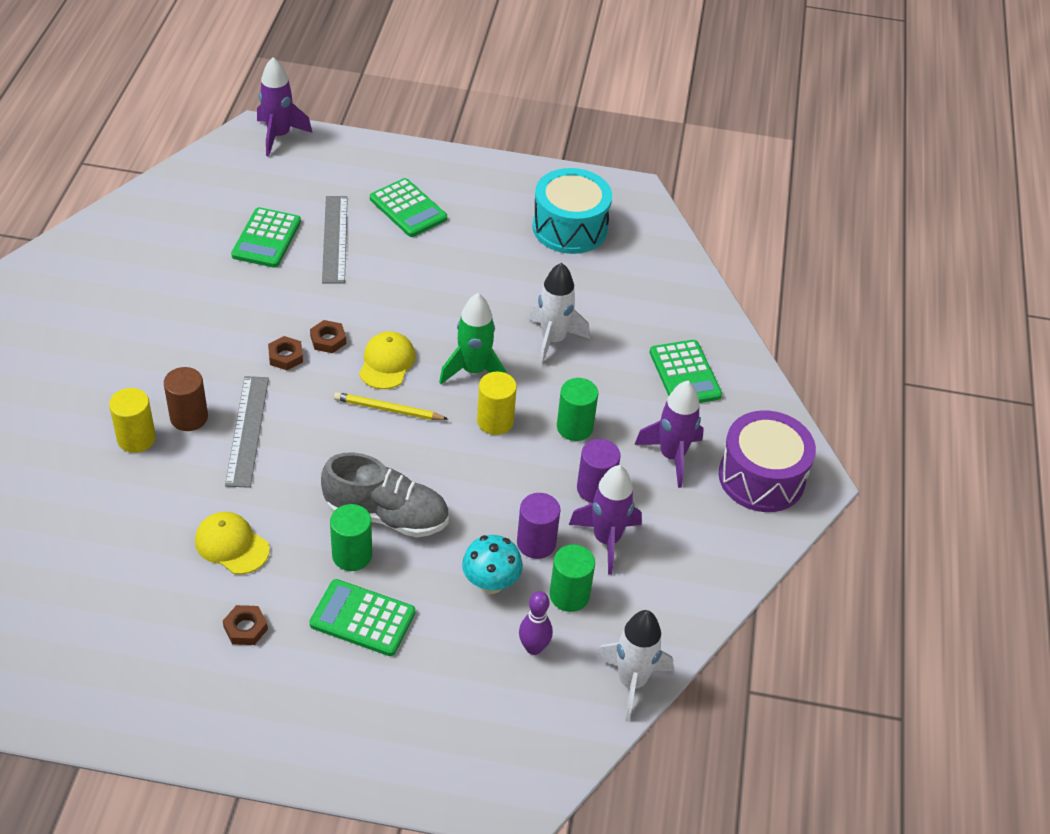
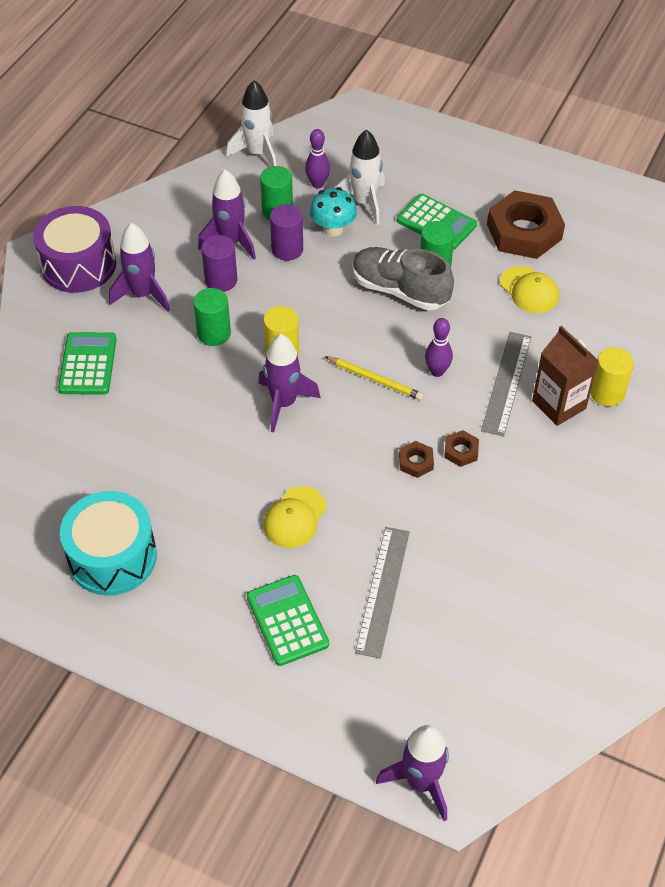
camera: 160 degrees left, 5 degrees up
(189, 417) = (559, 405): brown cylinder -> brown carton
(245, 628) = (524, 232): brown nut -> brown nut, size x2.30
(266, 238) = (460, 606): green calculator -> none
(324, 429) = (437, 371): none -> purple bowling pin
(387, 363) = (364, 426): yellow cap -> yellow cap (294, 517)
(473, 371) = (284, 403): green rocket -> purple rocket
(553, 340) = (194, 421): white rocket -> white rocket (364, 202)

